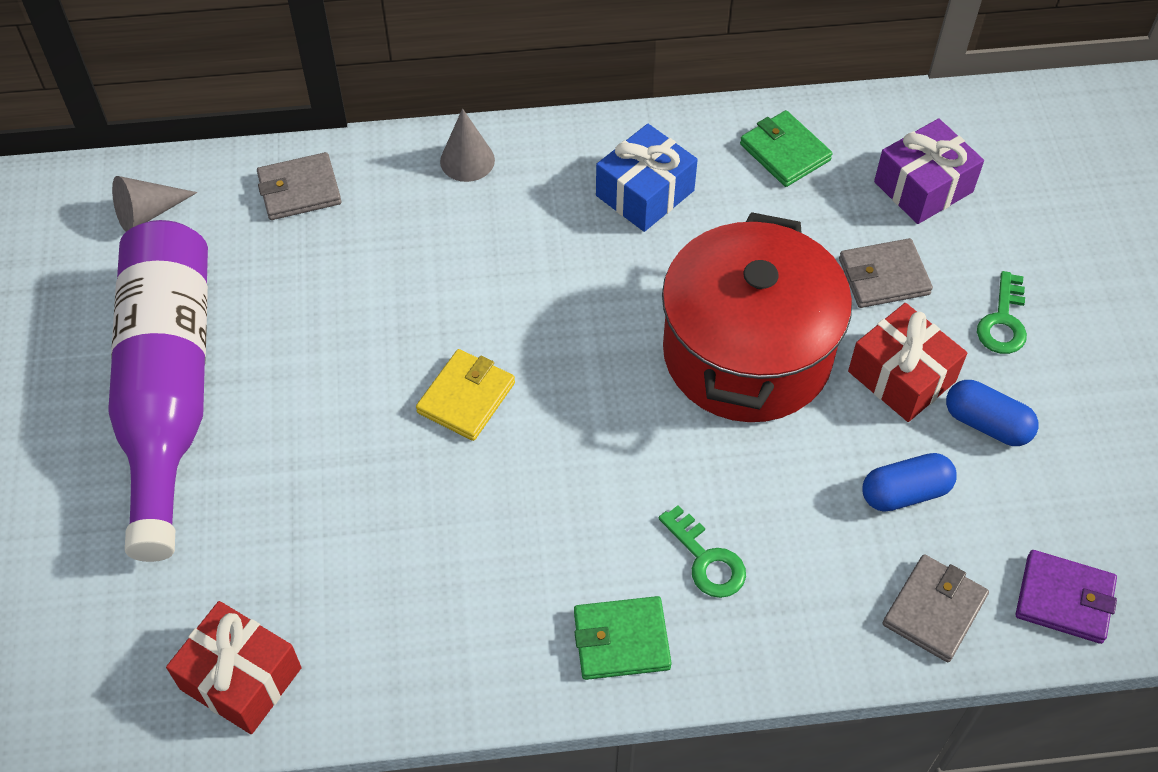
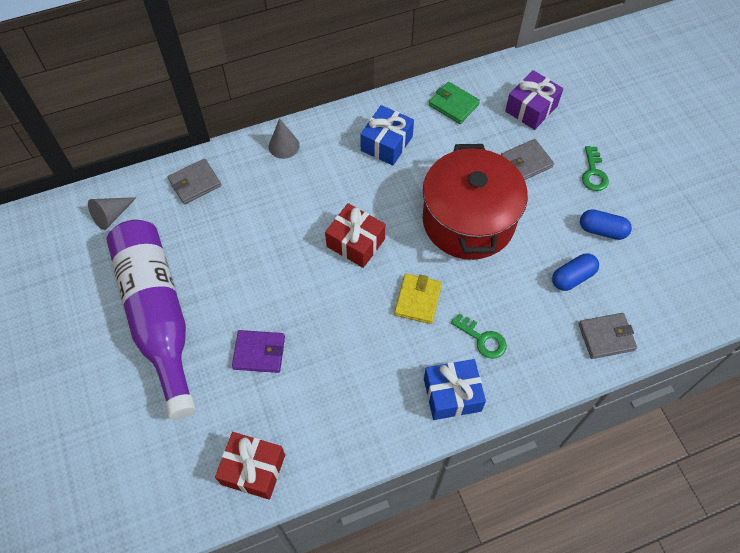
camera: 15 degrees left, 5 degrees up
(466, 397) = (326, 280): yellow wallet -> yellow wallet (418, 300)
(621, 640) = (452, 394): green wallet -> blue gift
(901, 376) = (551, 215): red gift -> red gift (355, 243)
(934, 610) = (606, 337): grey wallet -> grey wallet turned 60 degrees clockwise
(1064, 599) = (668, 314): purple wallet -> purple wallet (259, 352)

